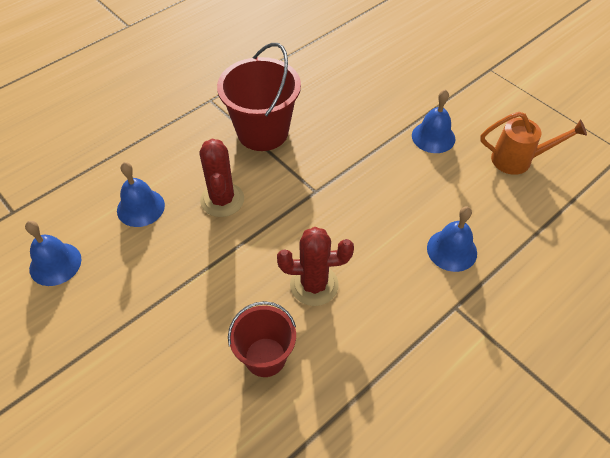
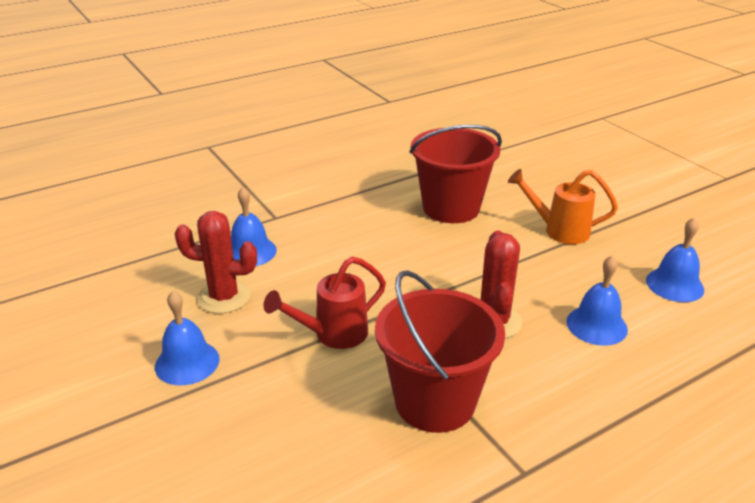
camera: 170 degrees left, 20 degrees down
(265, 357) = (451, 208): red bucket -> red bucket, size x1.59
(314, 285) = (399, 242): red cactus -> red cactus (224, 297)
(343, 171) = (333, 334): none -> red watering can
(518, 160) = (101, 320): orange watering can -> orange watering can (559, 230)

